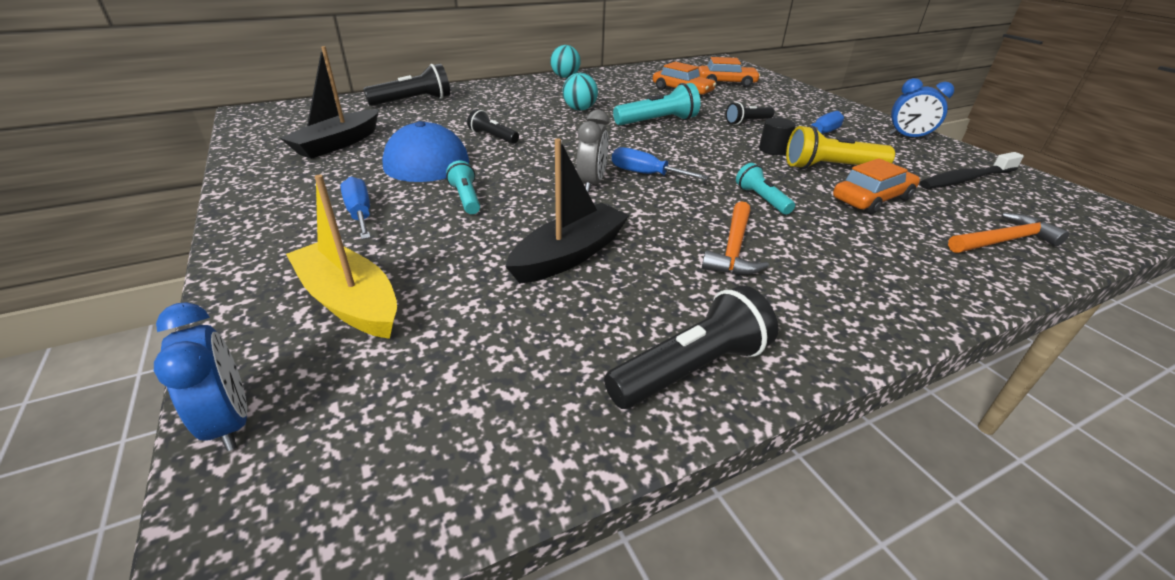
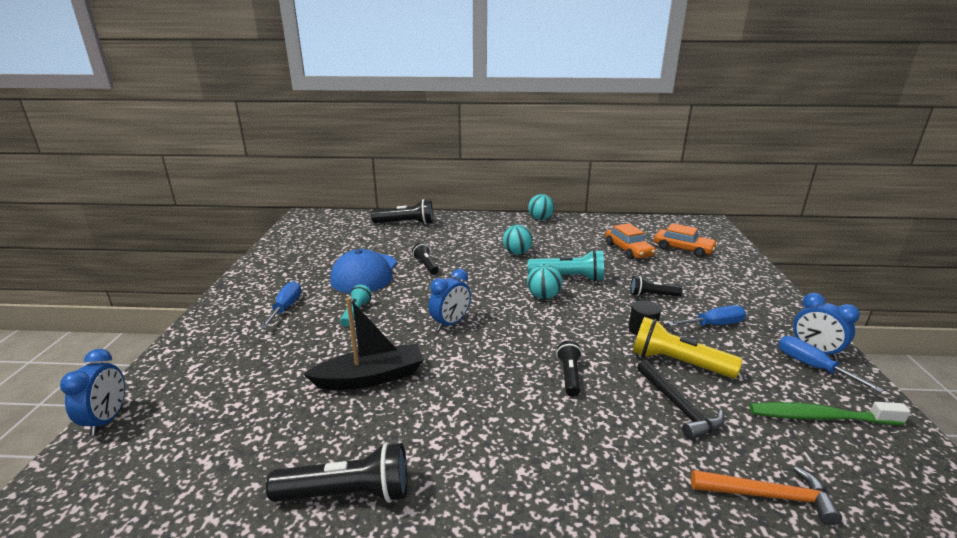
camera: 30 degrees right, 10 degrees down
(338, 144) = (326, 250): black boat -> none
(350, 301) = (222, 367): yellow boat -> none
(592, 183) = (450, 323): grey clock -> blue clock
(645, 174) = (500, 325): blue screwdriver -> blue screwdriver (812, 366)
(654, 141) = (543, 296): none -> turquoise ball
(733, 249) = (490, 412): orange hammer -> none
(761, 199) = (569, 375): turquoise flashlight -> black flashlight
(872, 199) = (678, 406): orange car -> black hammer
(965, 179) = (819, 417): black toothbrush -> green toothbrush

